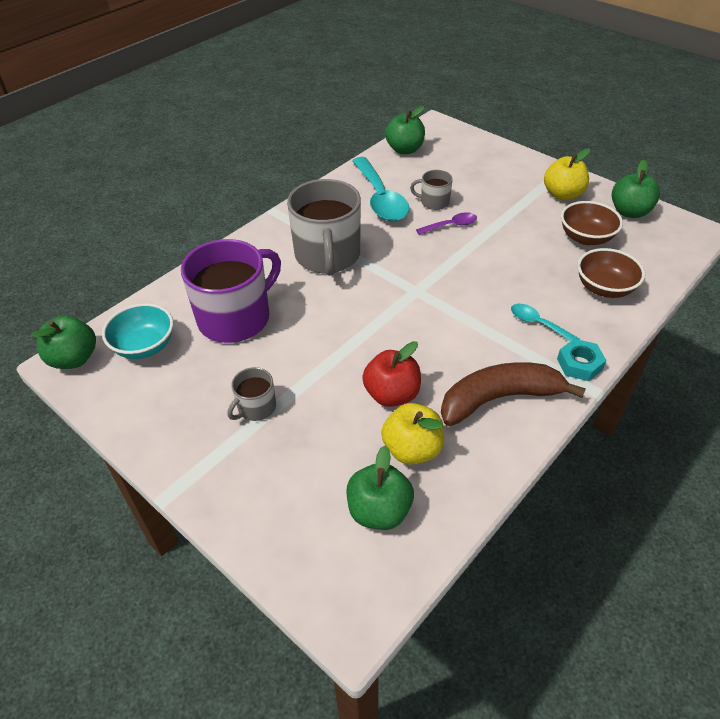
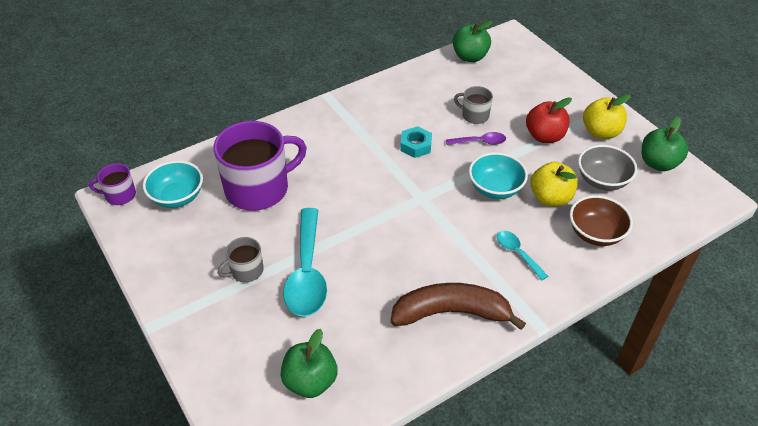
camera: 15 degrees right, 0 degrees up
(74, 359) = (119, 195): green apple -> purple mug
(327, 256) = (357, 148): grey mug -> none
(380, 198) = (427, 102): turquoise spoon -> turquoise spoon (307, 273)
(392, 394) = (361, 286): red apple -> red apple (544, 136)
(412, 449) = (358, 338): yellow apple -> yellow apple (550, 198)
(486, 266) = (495, 188): none -> turquoise bowl
(579, 364) = (537, 299): turquoise nut -> turquoise nut (416, 145)
(586, 238) = (602, 180): brown bowl -> grey bowl

